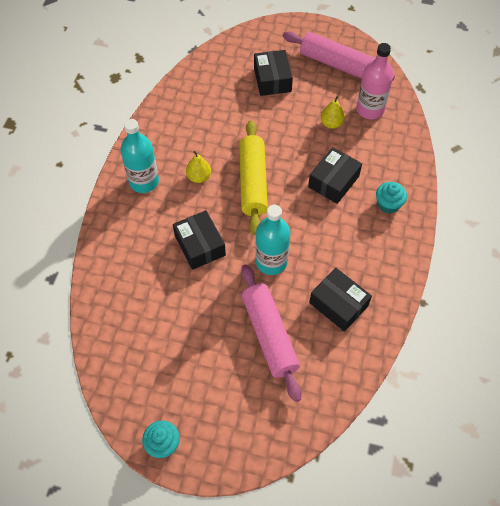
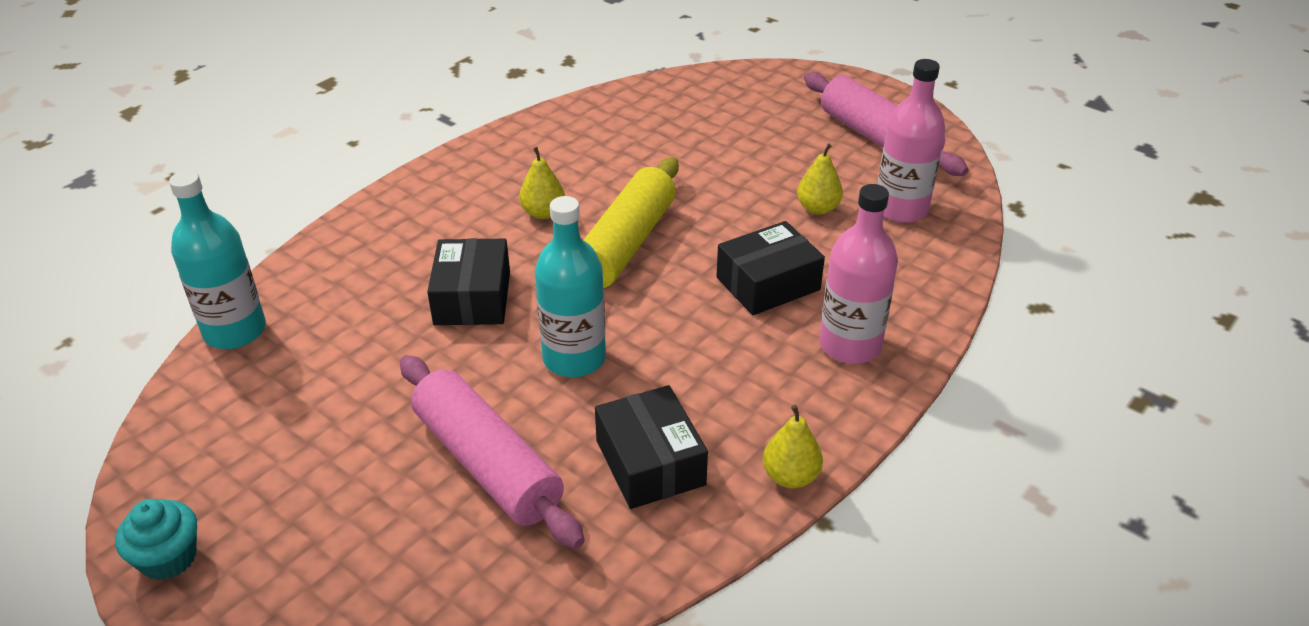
camera: 25 degrees right, 20 degrees down
(144, 181) = (454, 194): turquoise bottle -> turquoise bottle (235, 331)
(269, 335) = (487, 464): pink rolling pin -> pink rolling pin turned 45 degrees counterclockwise
(272, 79) = (754, 131): black box -> none
(388, 204) = (850, 345): turquoise cupcake -> pink bottle
(399, 286) = (790, 476): none -> yellow pear

